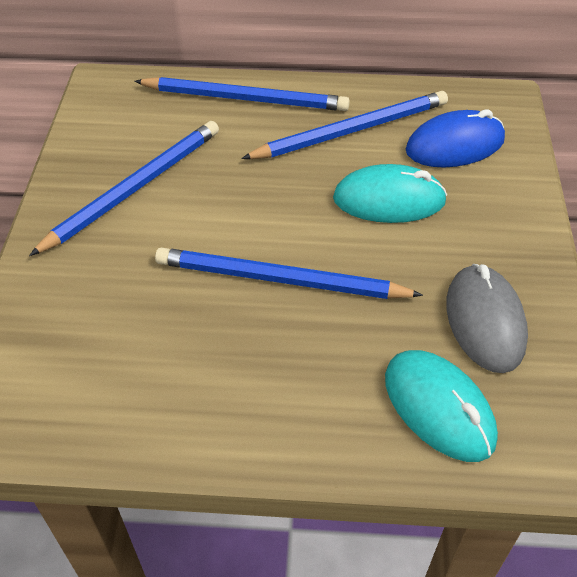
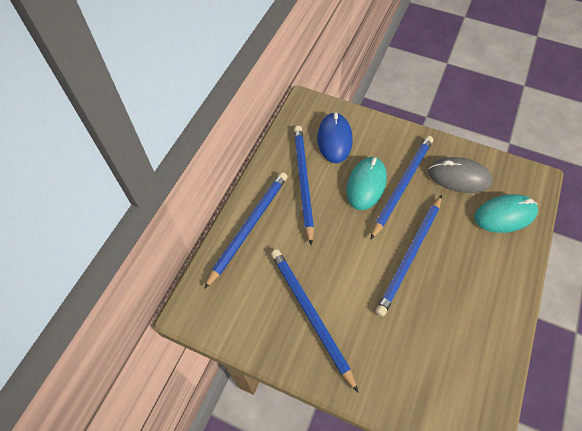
camera: 70 degrees left, 10 degrees up
(415, 244) = (402, 185): none -> blue pencil

